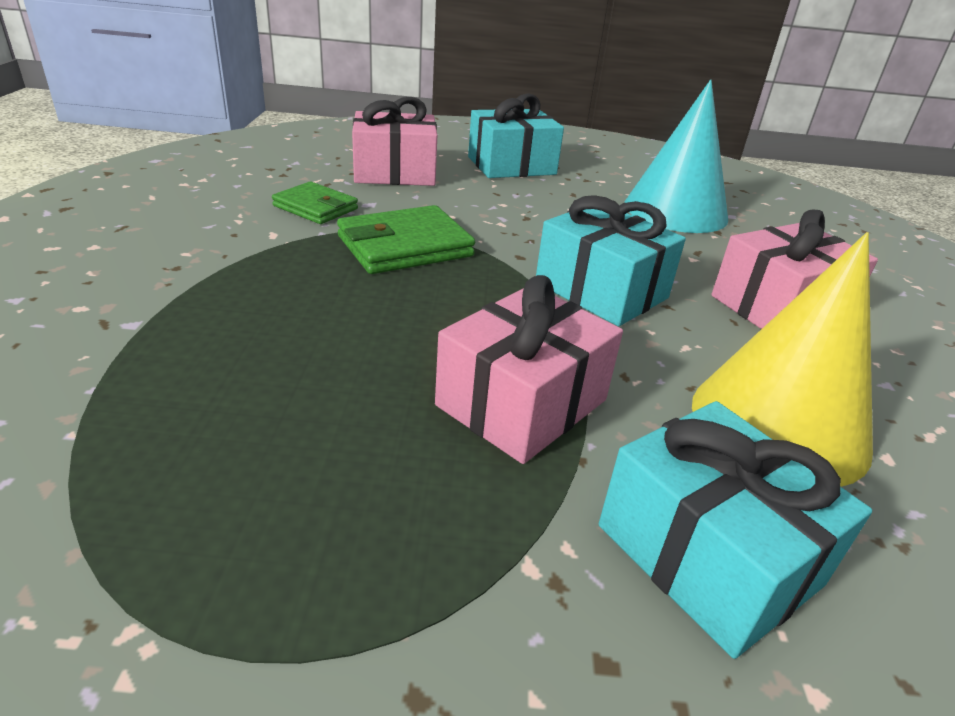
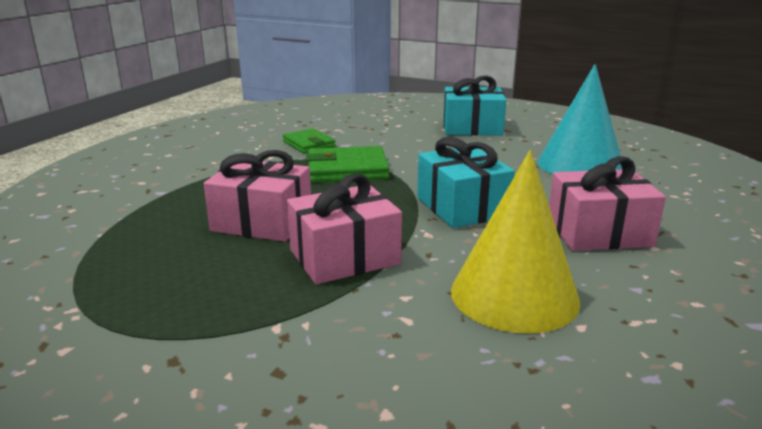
camera: 25 degrees right, 10 degrees down
(395, 172) = (380, 127): pink gift -> pink gift (262, 222)
(708, 554) = (387, 344): turquoise gift -> none

